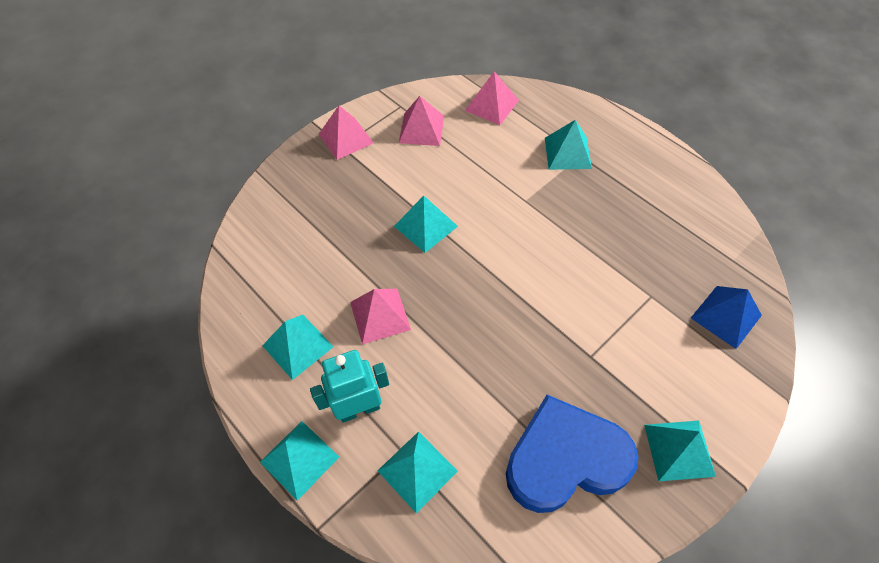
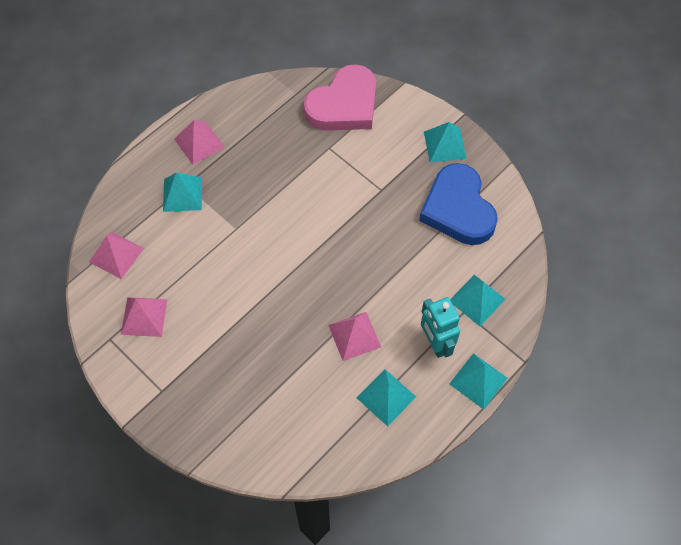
camera: 95 degrees left, 5 degrees up
(346, 138) = (151, 387): pink pyramid -> pink pyramid (199, 143)
(425, 226) = (263, 306): turquoise pyramid -> none
(726, 316) = (344, 105): blue pyramid -> pink heart

